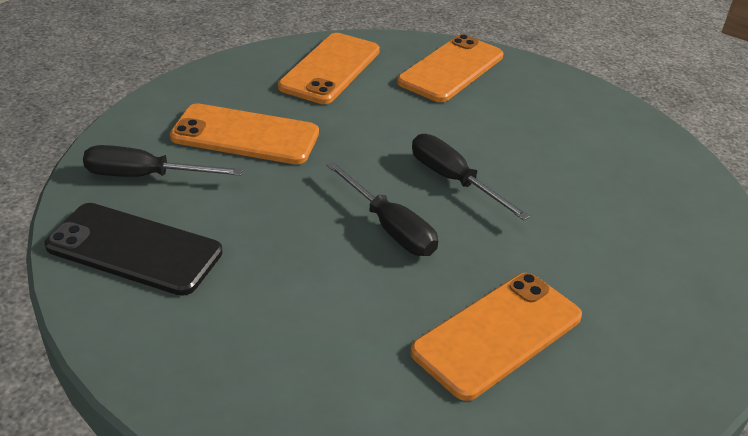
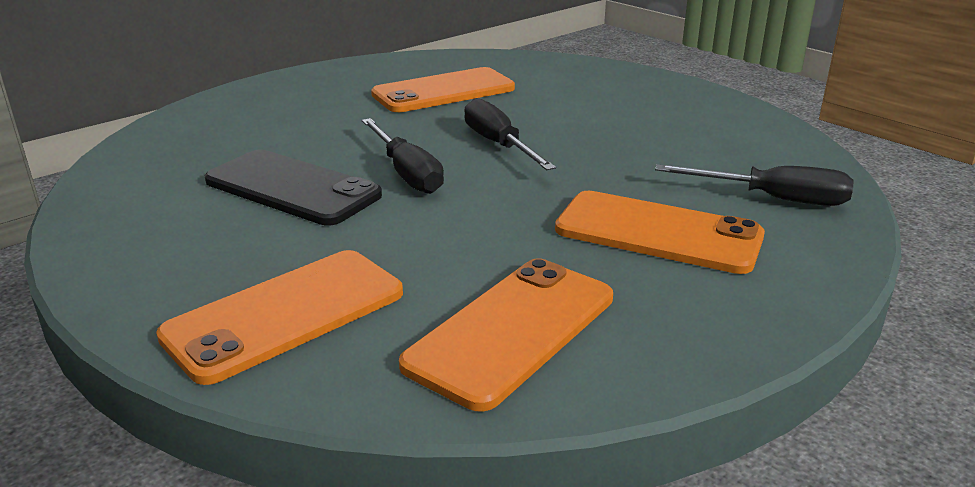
camera: 165 degrees left, 10 degrees down
(134, 249) = (750, 146): black phone -> black phone (292, 188)

